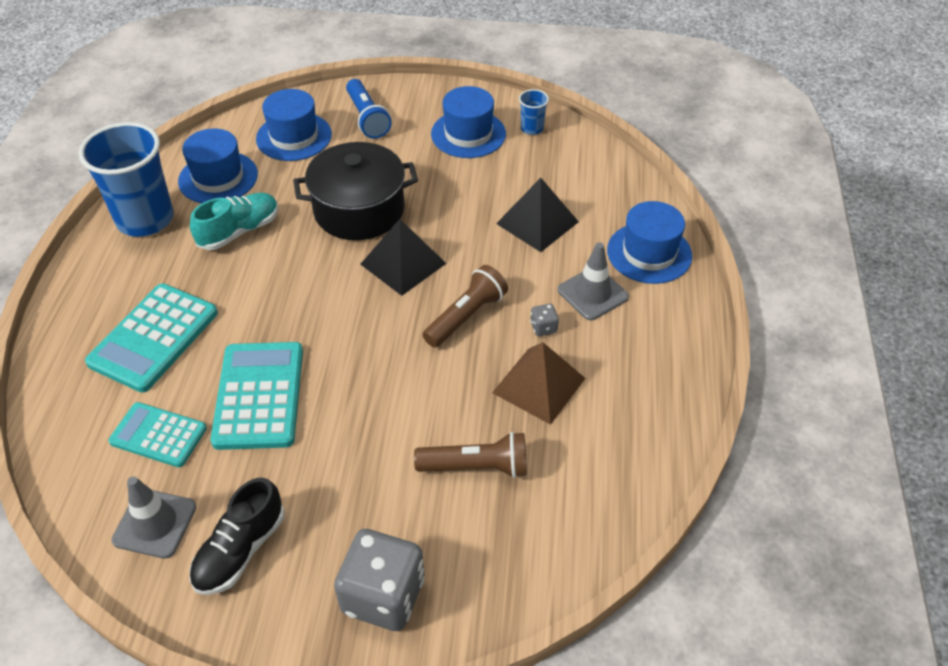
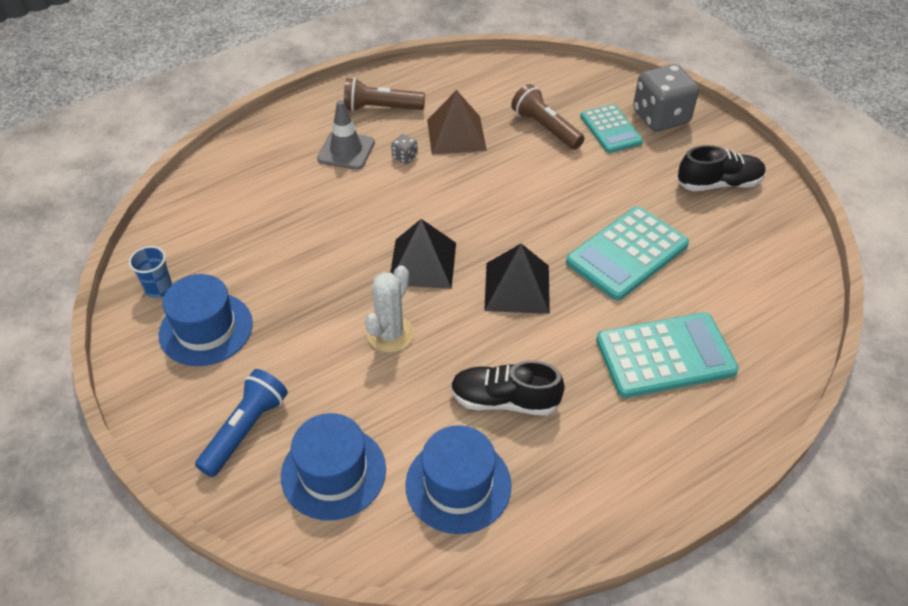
camera: 130 degrees left, 0 degrees up
(145, 219) = (573, 494): blue cup -> none
(155, 523) = (760, 231): grey traffic cone -> none
(158, 435) = (718, 280): turquoise calculator -> turquoise calculator (610, 129)
(239, 231) = (504, 400): turquoise shoe -> black shoe
(359, 210) = (390, 334): black pot -> white cactus
(466, 316) = (437, 197): brown flashlight -> brown flashlight (381, 108)
(537, 222) = (295, 216): black pyramid -> black pyramid (517, 287)
(649, 253) = (273, 144): blue hat -> none

